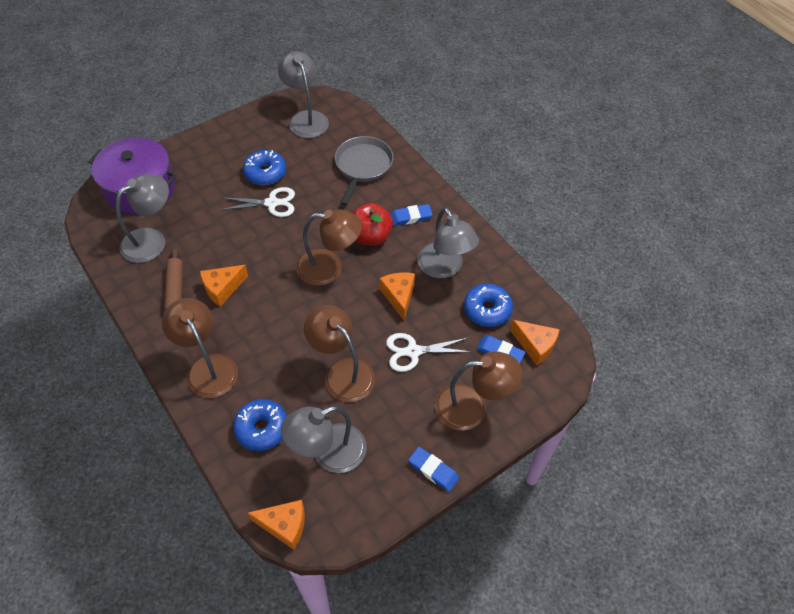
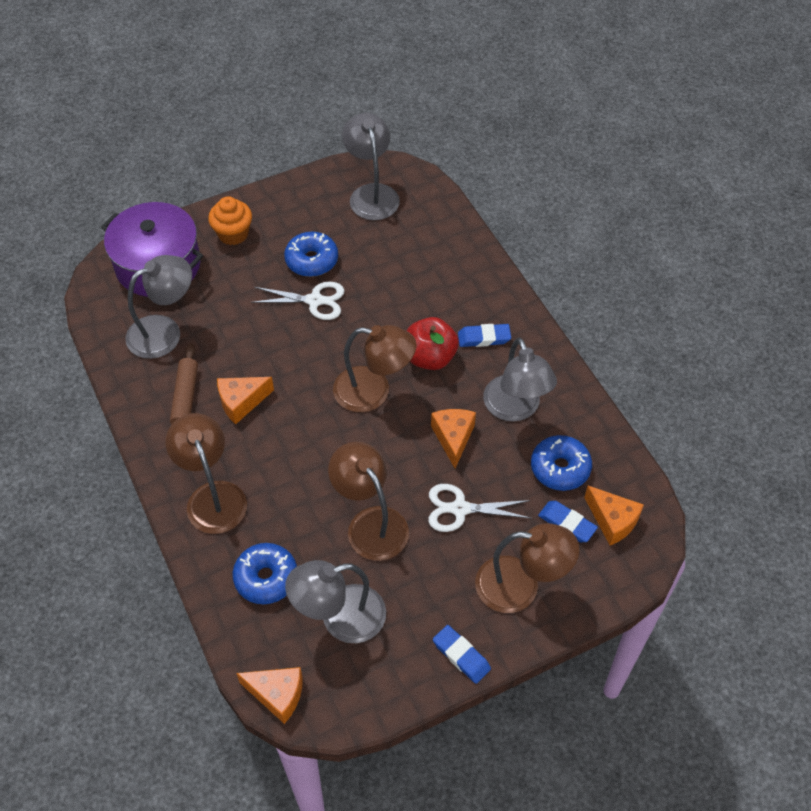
camera: 10 degrees right, 0 degrees up
(199, 159) = (233, 234): none -> orange cupcake
(363, 166) = (434, 265): grey pan -> none

